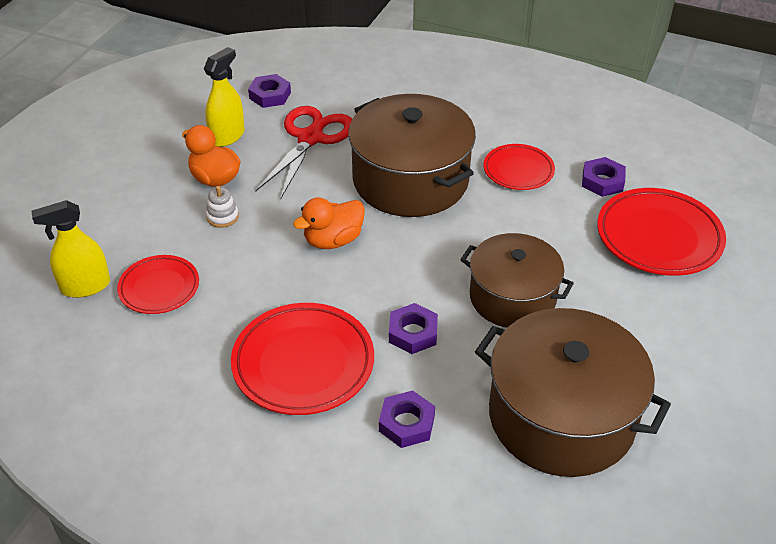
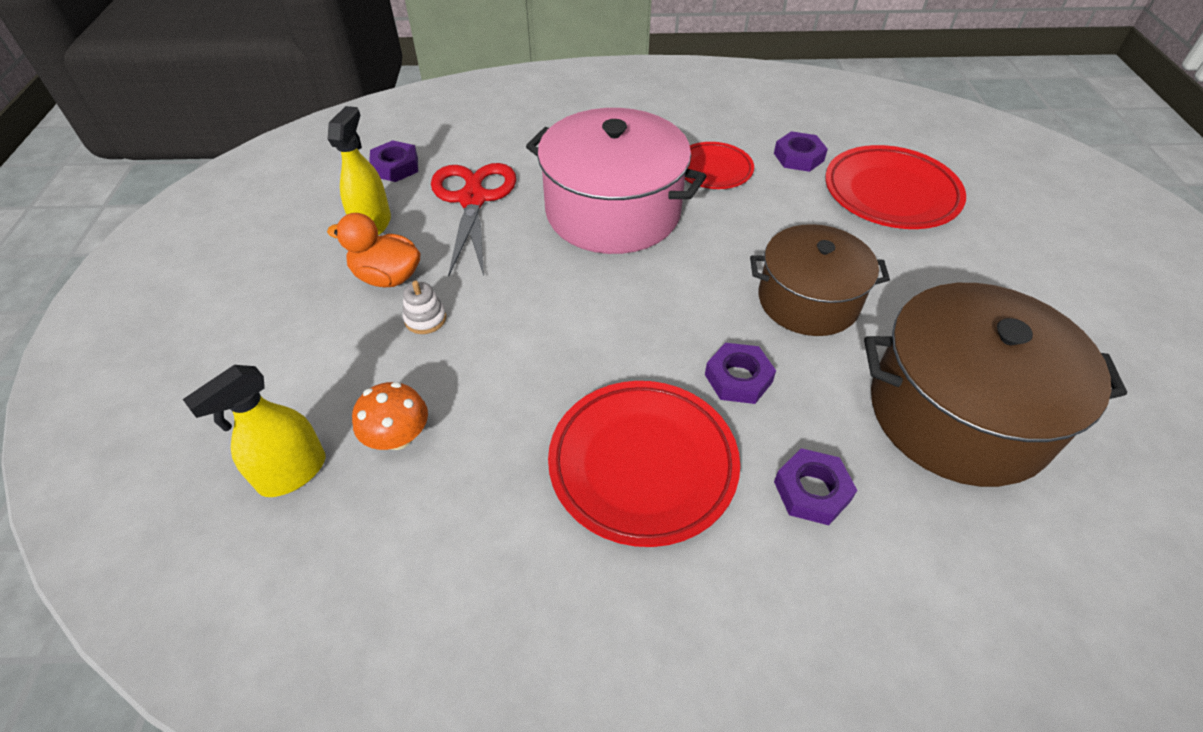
camera: 25 degrees left, 5 degrees up
(159, 288) = (398, 437): red plate -> orange mushroom
(333, 240) = (575, 303): orange duck -> none
(410, 180) = (613, 211): brown pot -> pink pot

